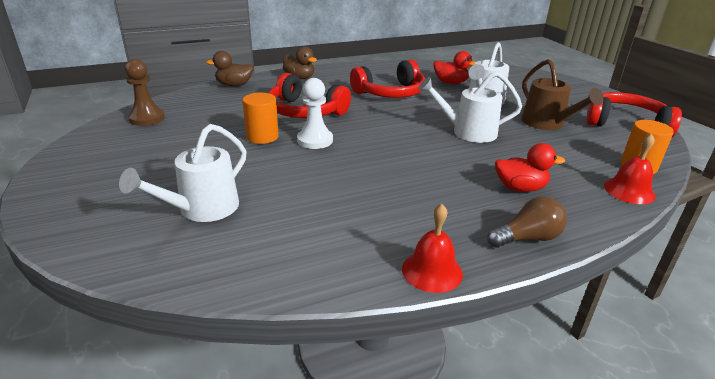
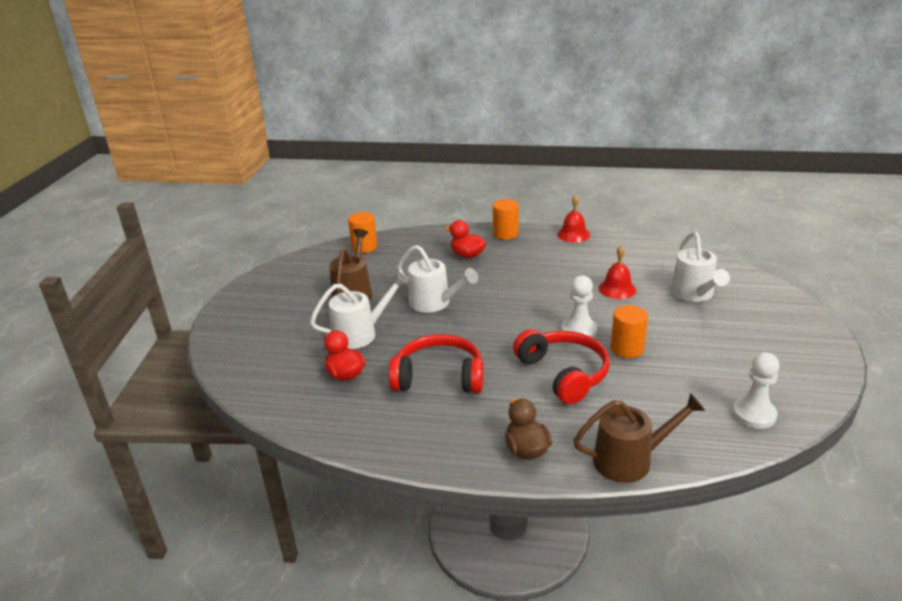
camera: 145 degrees left, 0 degrees up
(147, 118) = (754, 414): brown pawn -> white pawn
(201, 209) = (694, 294): white watering can -> white watering can turned 105 degrees clockwise
(234, 85) = (630, 460): brown duck -> brown watering can
(527, 238) = (505, 234): brown light bulb -> orange cylinder
(626, 124) = (293, 275): red headphones -> none
(629, 191) = (403, 238): red bell -> red bell (617, 289)

